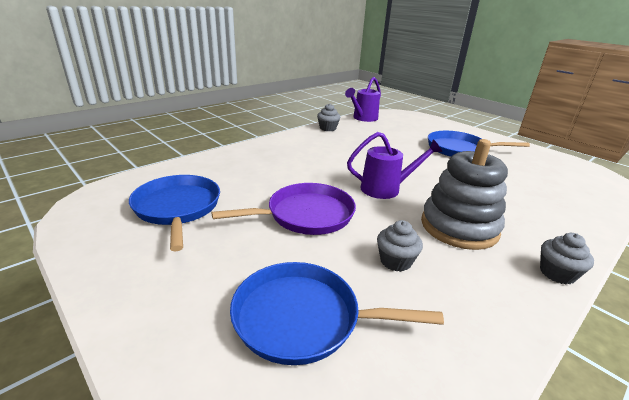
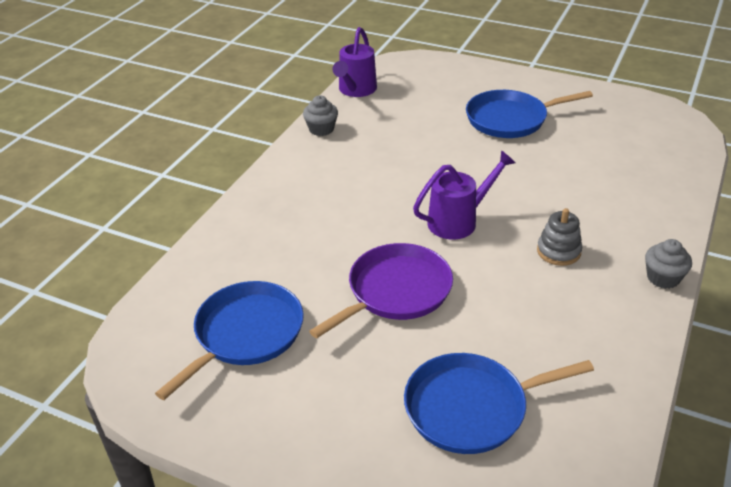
camera: 20 degrees left, 10 degrees up
(177, 208) = (245, 334): blue pan -> blue pan turned 75 degrees clockwise
(395, 261) = (518, 317): grey cupcake -> none
(459, 227) = (558, 251): grey stacking toy -> grey stacking toy, size x0.51

